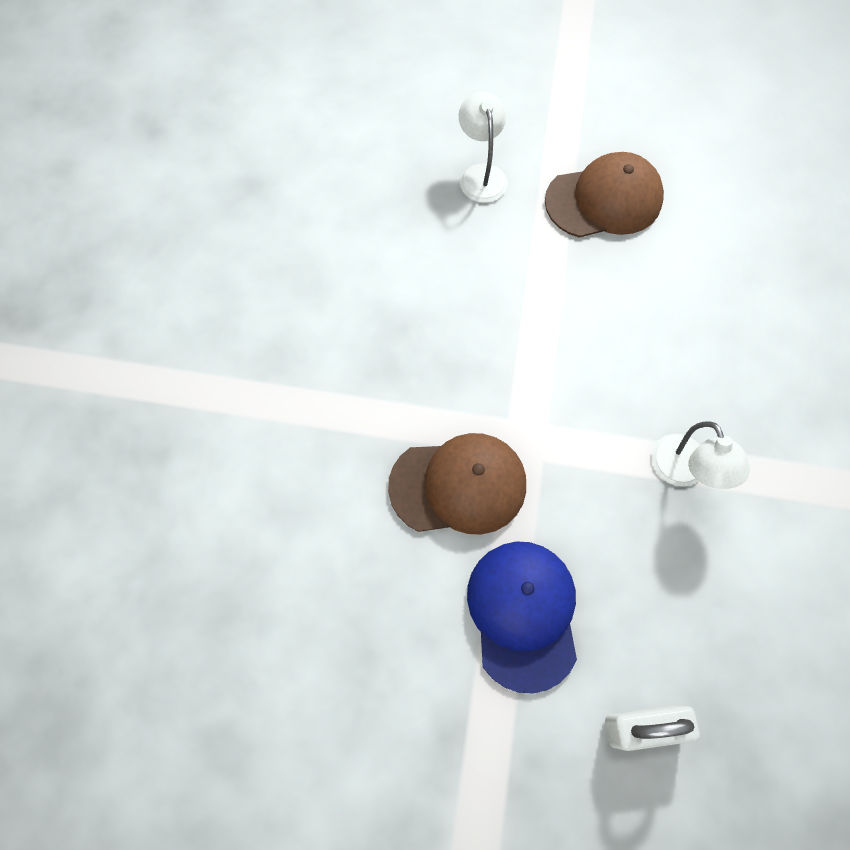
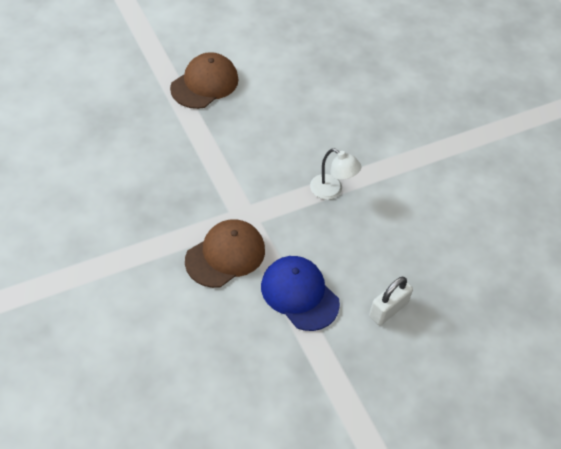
camera: 40 degrees left, 15 degrees down
(481, 174) = (128, 100): white lamp -> none

